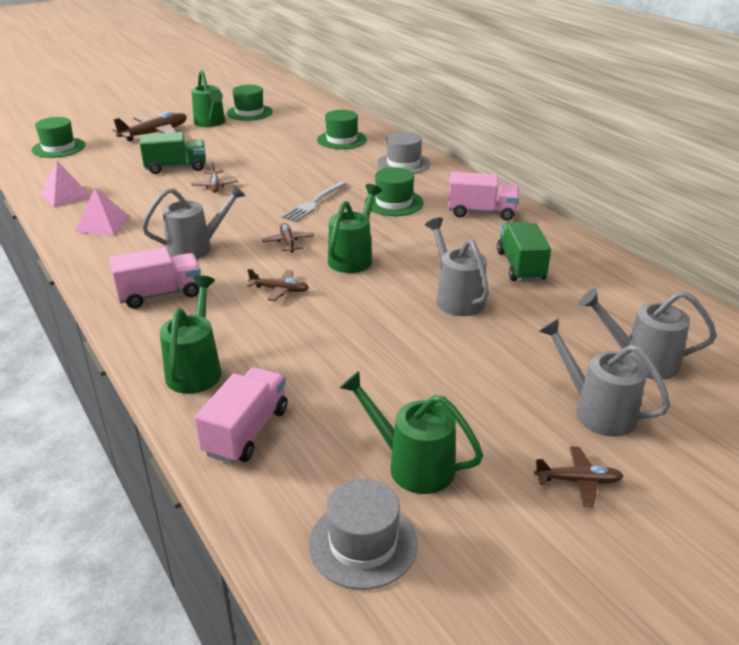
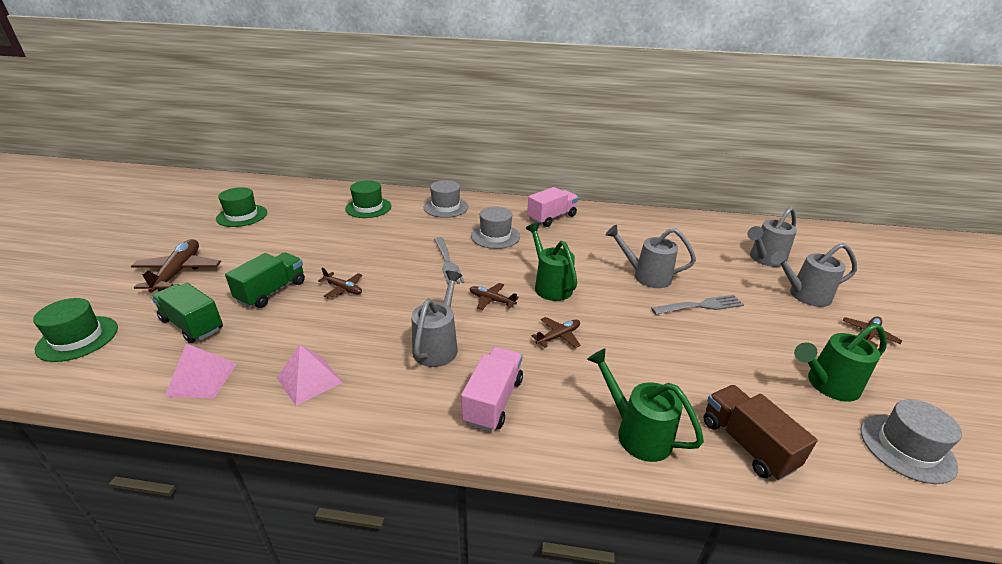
camera: 50 degrees left, 0 degrees up
(210, 123) = (221, 239): green watering can -> none
(246, 431) = (747, 444): pink truck -> brown truck
(394, 203) = (495, 236): green hat -> grey hat
(449, 346) = (701, 306): none -> grey fork
(520, 266) = (632, 239): green truck -> green truck (192, 325)

